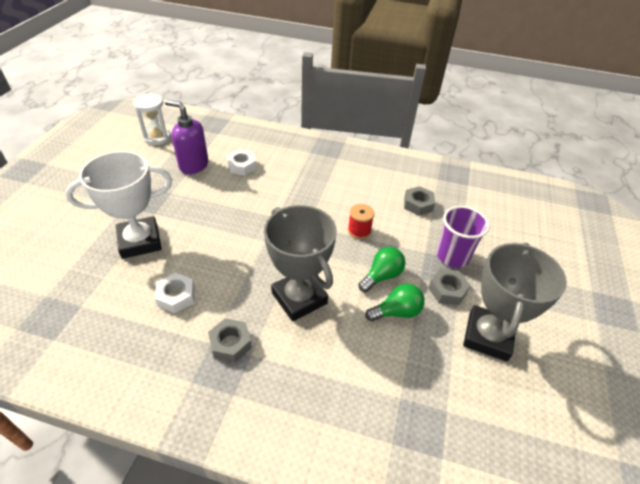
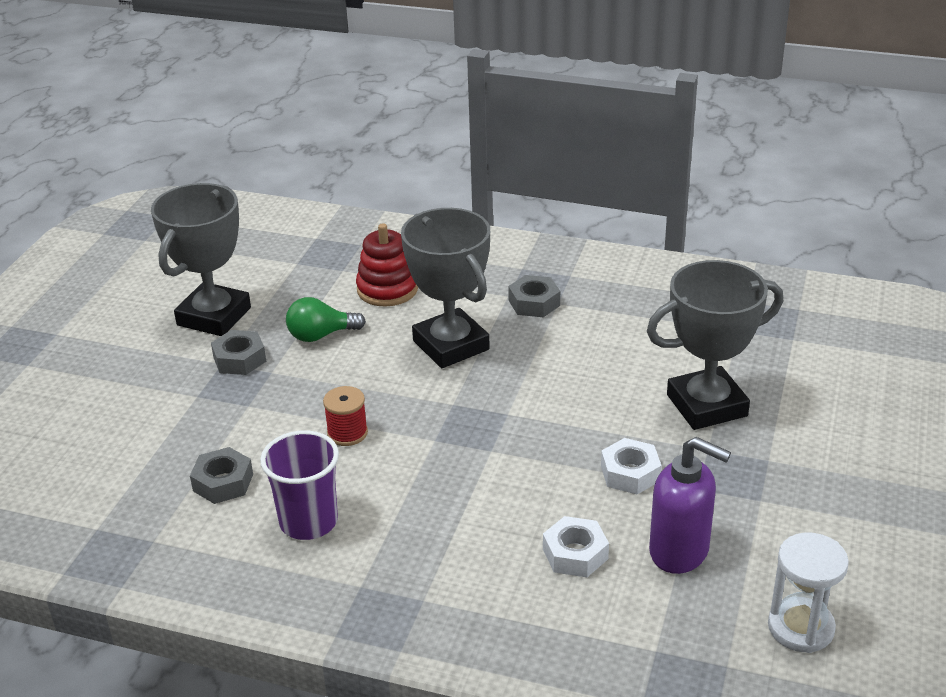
camera: 175 degrees left, 10 degrees down
(140, 241) = (707, 405): white trophy -> grey trophy
(176, 296) = (618, 342): white nut -> white nut (630, 473)
(354, 366) = (387, 289): none -> red stacking toy
(382, 276) = (328, 372): green light bulb -> none
(452, 256) = (207, 400): purple cup -> purple cup (308, 522)

